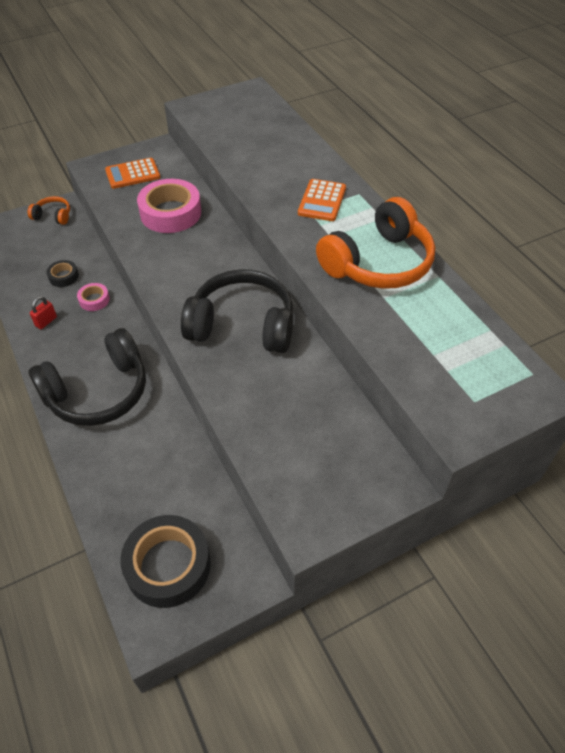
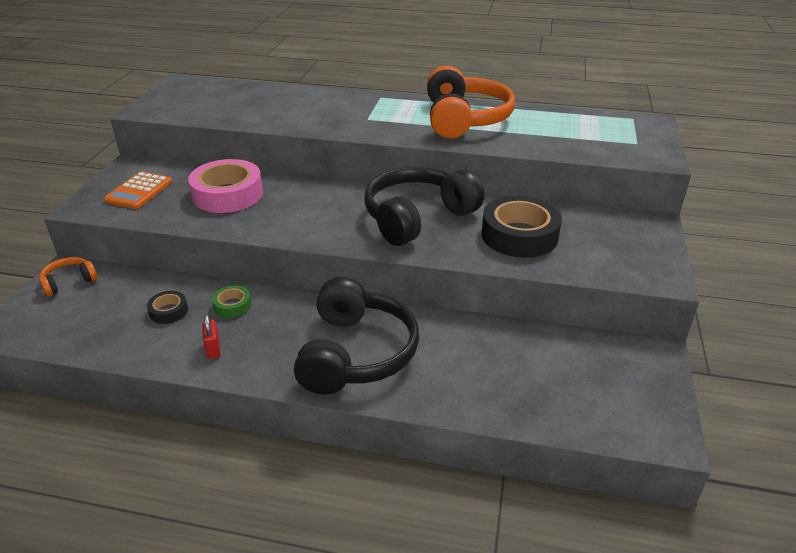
camera: 50 degrees left, 15 degrees down
(94, 300) = (232, 305): pink tape -> green tape
(168, 565) = (604, 396): black tape -> black tape (519, 235)
(322, 201) = (365, 110): orange calculator -> none

